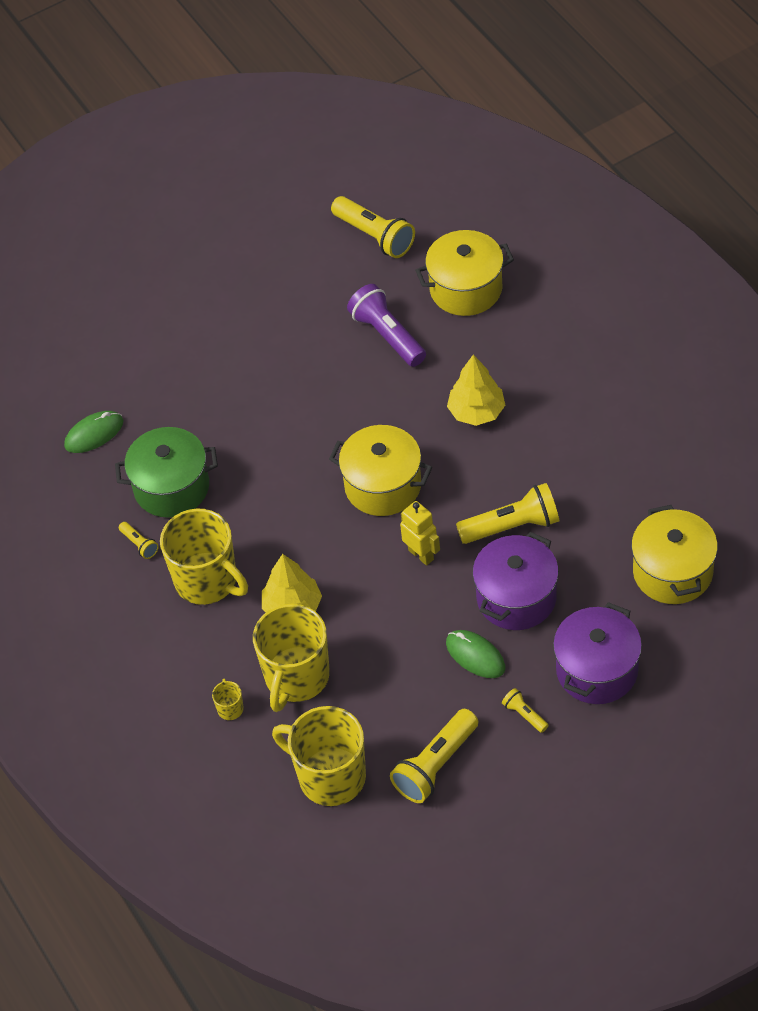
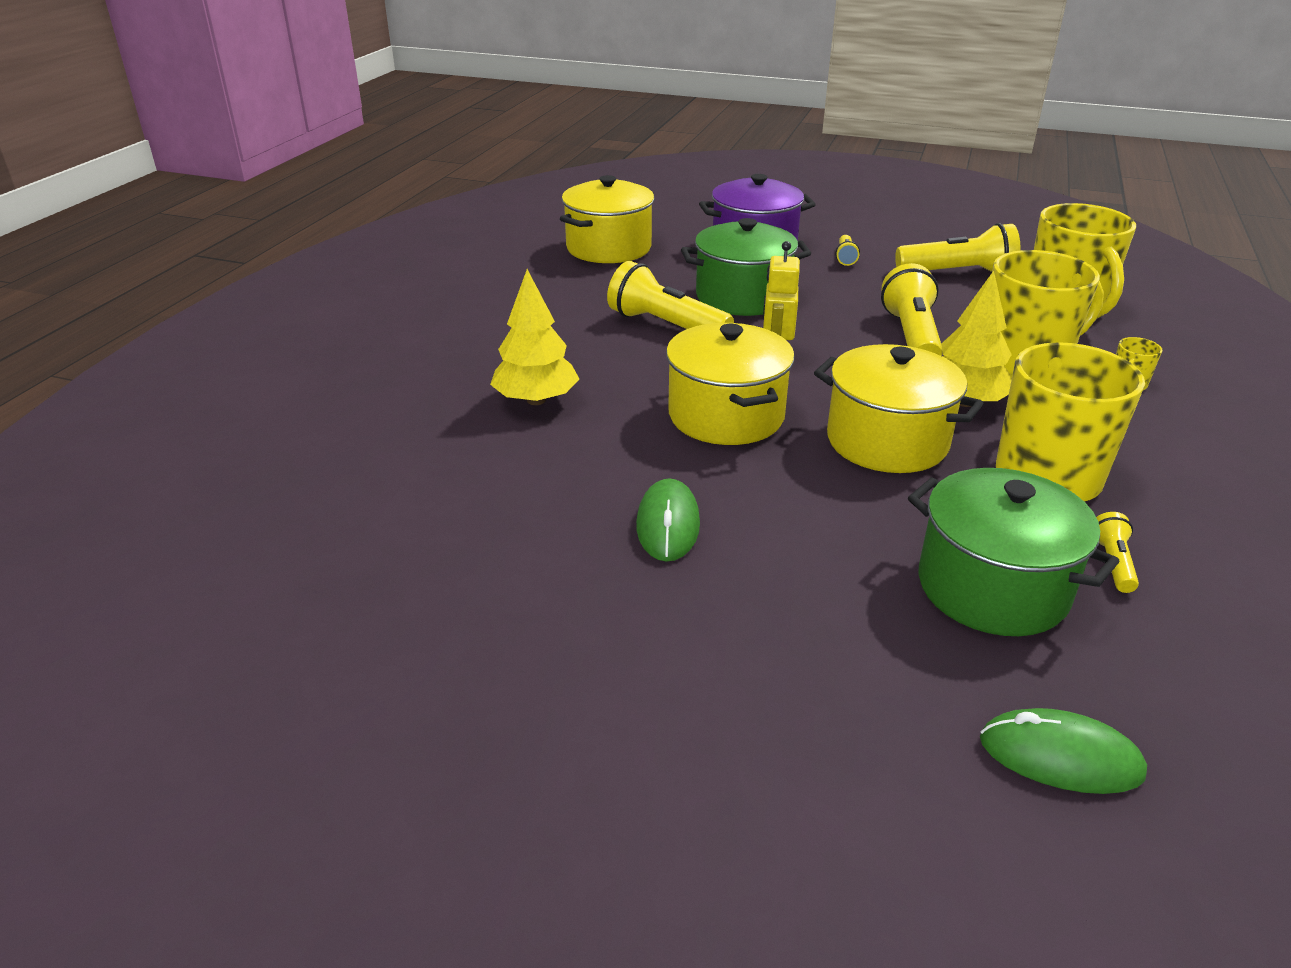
camera: 135 degrees left, 20 degrees down
(375, 236) = (240, 643): yellow flashlight -> yellow flashlight (911, 336)
(387, 335) = (472, 522): purple flashlight -> none
(466, 289) = (313, 492): yellow pot -> yellow pot (887, 441)
(475, 655) = (832, 293): green mouse -> green mouse (668, 524)
(516, 597) = (742, 297): purple pot -> green pot

